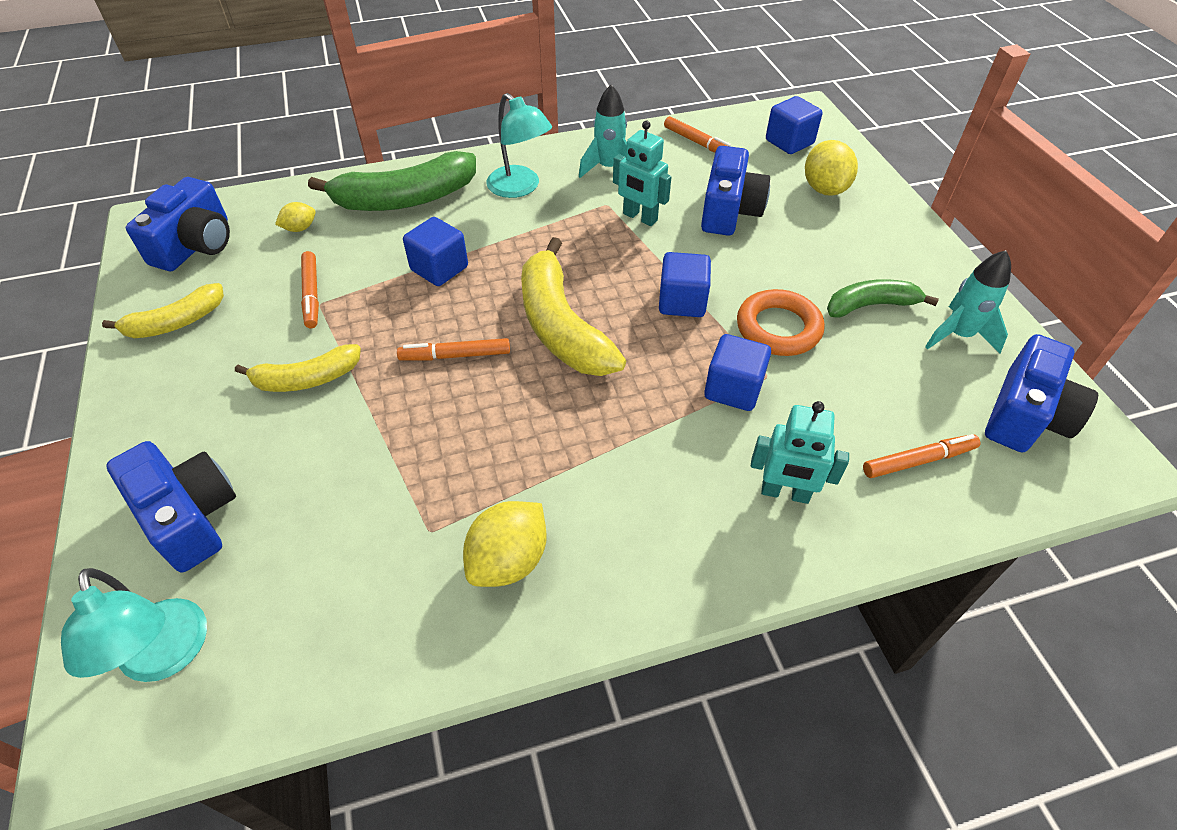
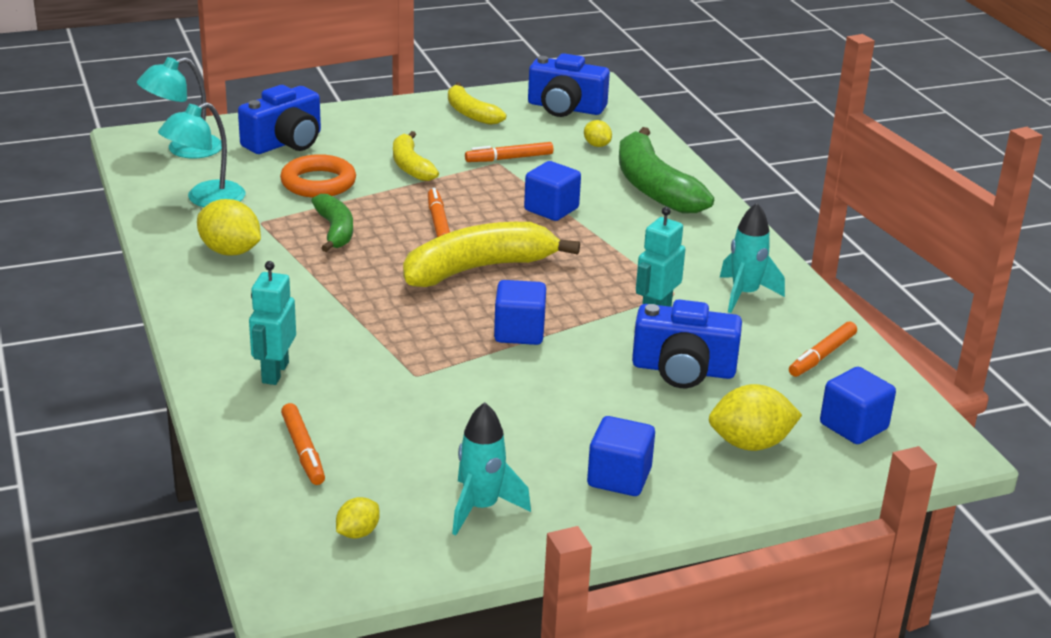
camera: 85 degrees right, 20 degrees down
(520, 188) = (690, 244): turquoise lamp -> turquoise lamp (205, 199)
(733, 389) = (398, 355): blue cube -> blue cube (619, 478)
(778, 328) = (484, 387): orange ring -> orange ring (318, 183)
(870, 305) = (526, 451): green banana -> green banana (335, 231)
(1025, 415) = (357, 533): blue camera -> yellow lemon

